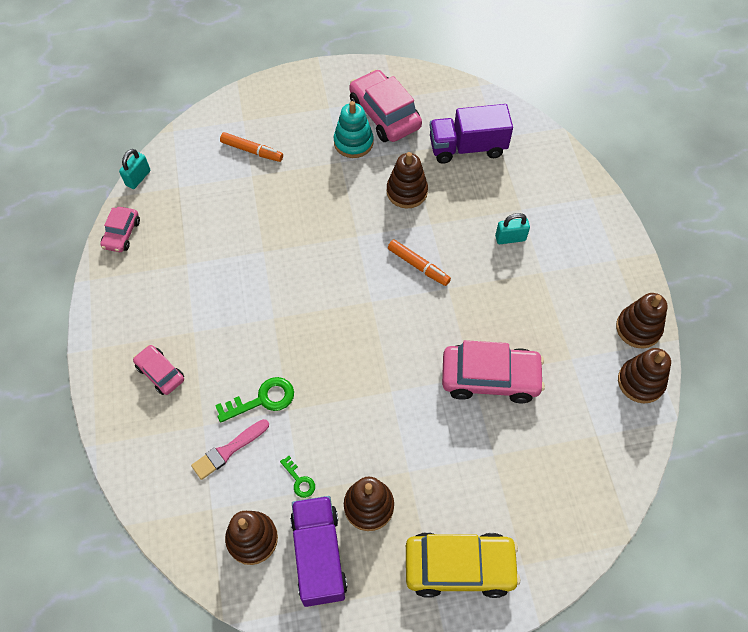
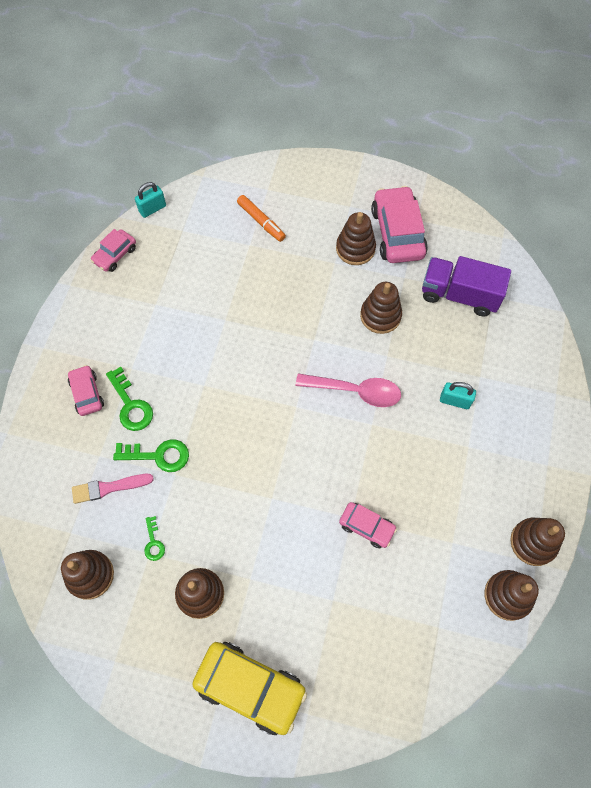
camera: 25 degrees right, 5 degrees up
(210, 365) = (131, 405): none -> green key
(319, 555) = (137, 617): purple truck -> none
(353, 142) = (355, 249): turquoise stacking toy -> brown stacking toy
(418, 266) = (355, 391): orange marker -> pink spoon
(490, 378) = (366, 526): pink car -> pink car, size x0.55

